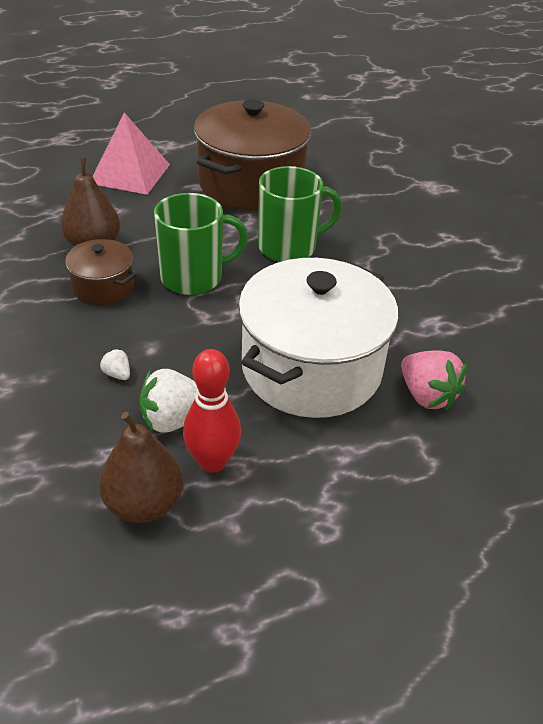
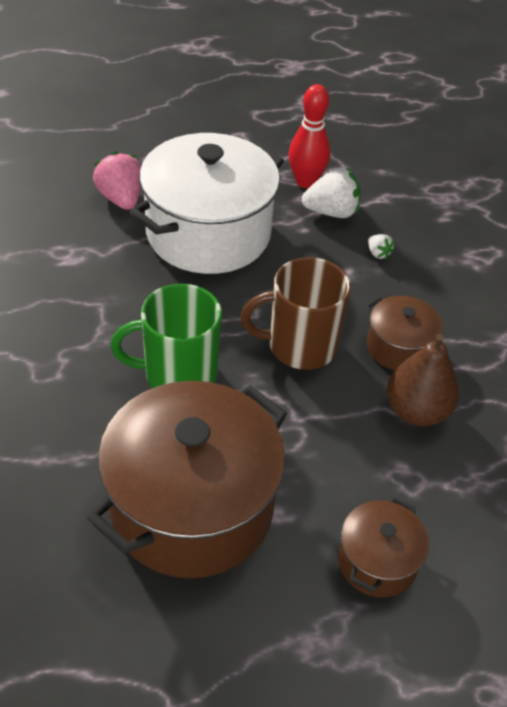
camera: 170 degrees left, 5 degrees up
(130, 174) = (377, 562): pink pyramid -> brown pot
(144, 504) = (355, 166): brown pear -> none
(194, 277) = (300, 346): green mug -> brown mug

